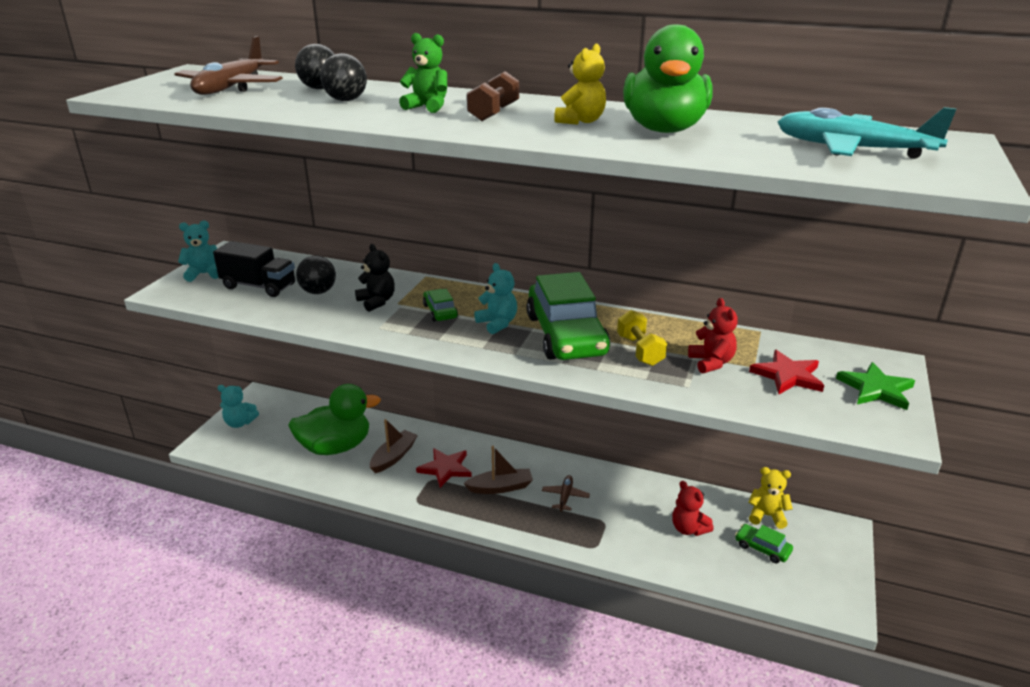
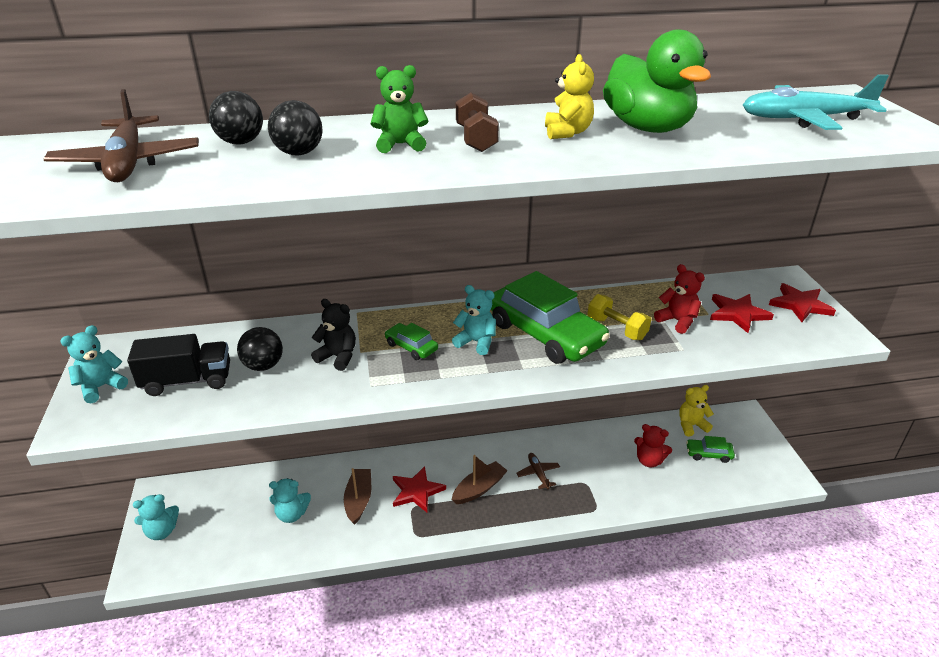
camera: 30 degrees left, 5 degrees up
(336, 447) = (292, 514): green duck -> turquoise teddy bear
(876, 389) = (800, 305): green star -> red star

